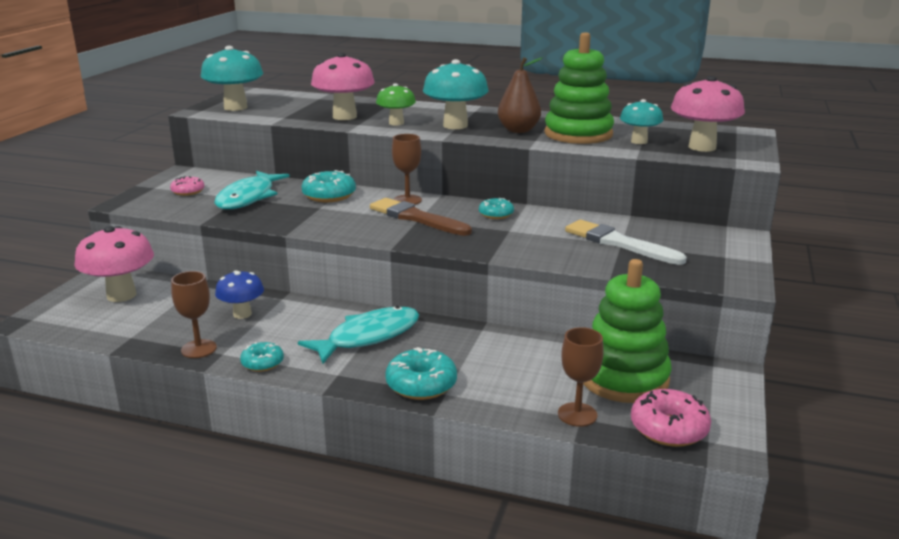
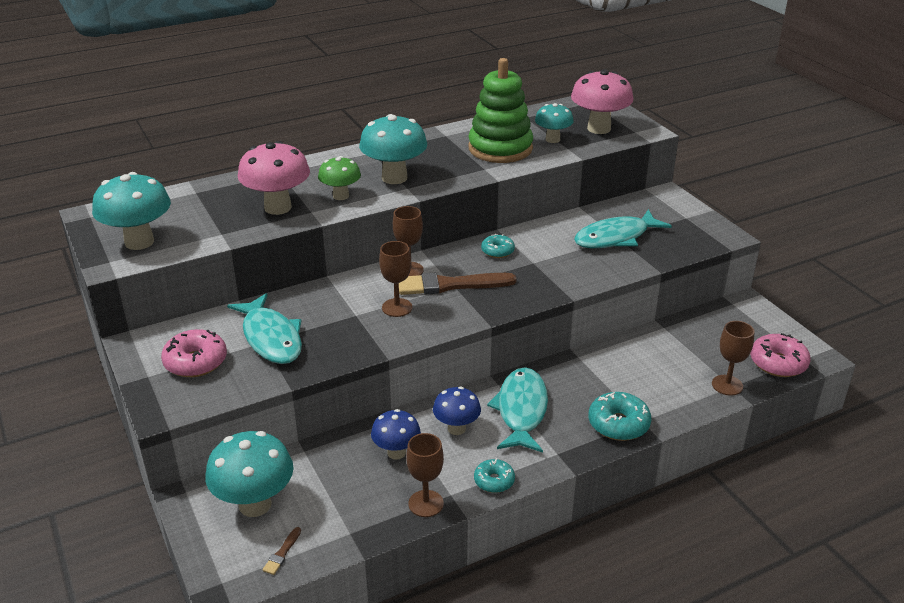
camera: 45 degrees left, 10 degrees up
(82, 324) = (282, 553): none -> brown brush
(121, 295) = (255, 504): pink mushroom -> turquoise mushroom
(188, 191) = (196, 362): pink donut -> pink donut, size x1.61
(304, 322) = (456, 428): none -> blue mushroom
(329, 196) = (337, 298): turquoise donut -> none
(353, 214) = (397, 307): none -> brown goblet
(518, 130) = (452, 163): brown pear -> none
(619, 243) = (616, 237): white brush -> turquoise fish
(623, 378) = (708, 343): green stacking toy -> none

